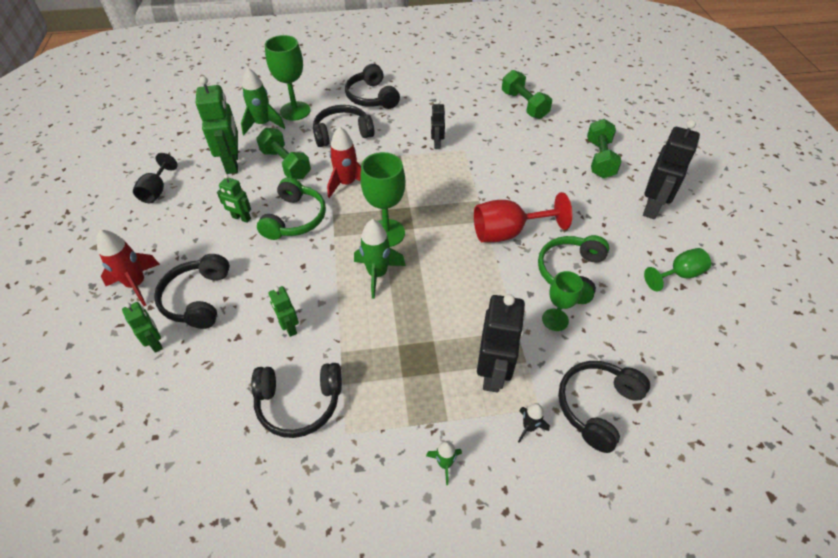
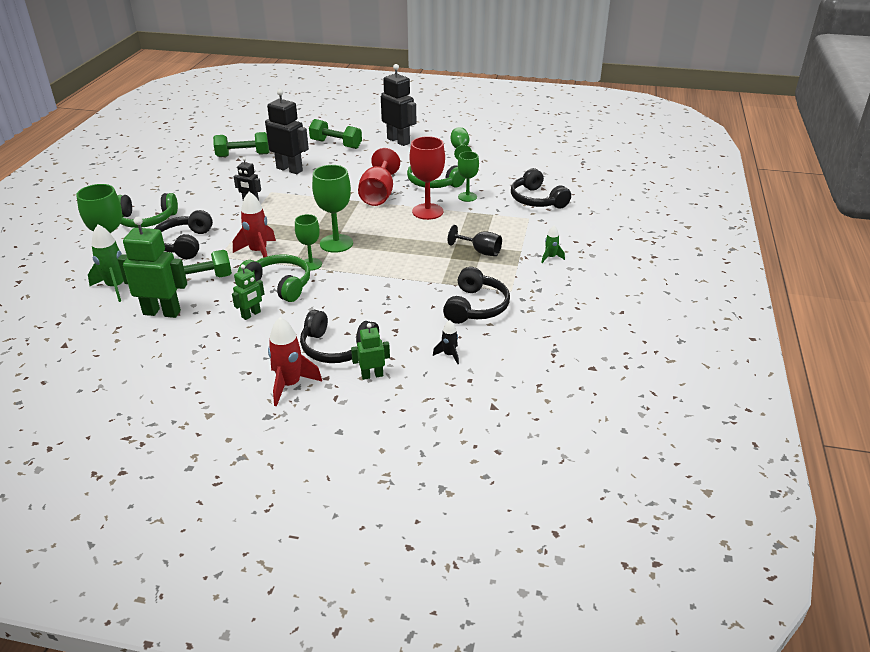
camera: 70 degrees left, 15 degrees down
(157, 191) = (156, 366): black goblet -> black goblet (480, 251)
(289, 327) = (402, 303): green robot -> none
(339, 228) = (311, 264): none -> green goblet
(372, 97) = (146, 220): black headphones -> green headphones
(377, 274) = (377, 255): green rocket -> none
(493, 373) = (495, 227): black robot -> black robot (289, 169)
(494, 290) = (427, 211): none -> red goblet
(529, 427) = (540, 224): black rocket -> black rocket (449, 355)

